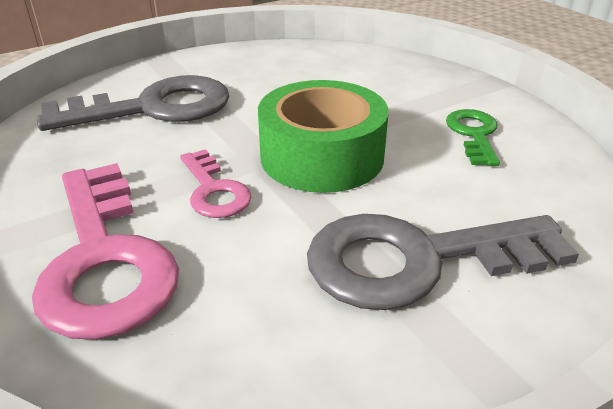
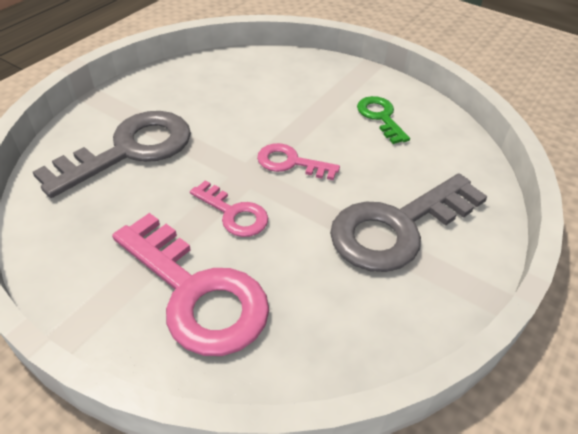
camera: 25 degrees left, 10 degrees up
(322, 156) = (291, 163): green tape -> pink key

